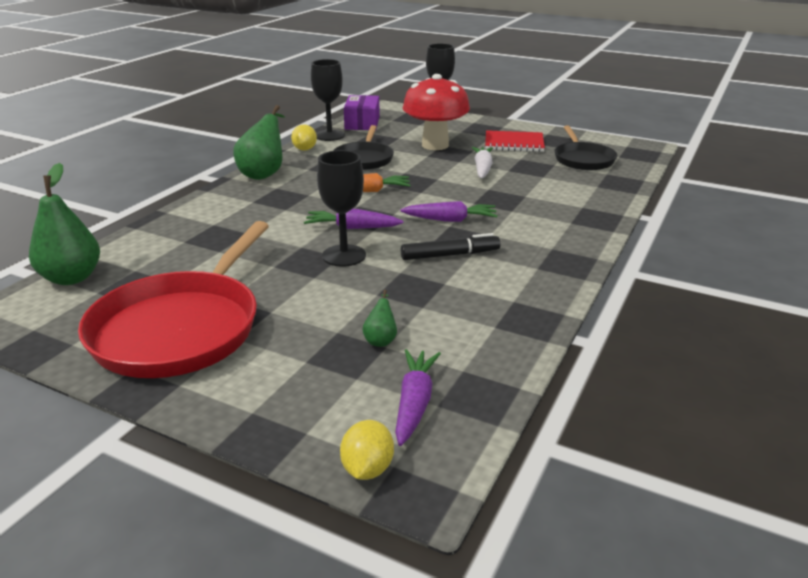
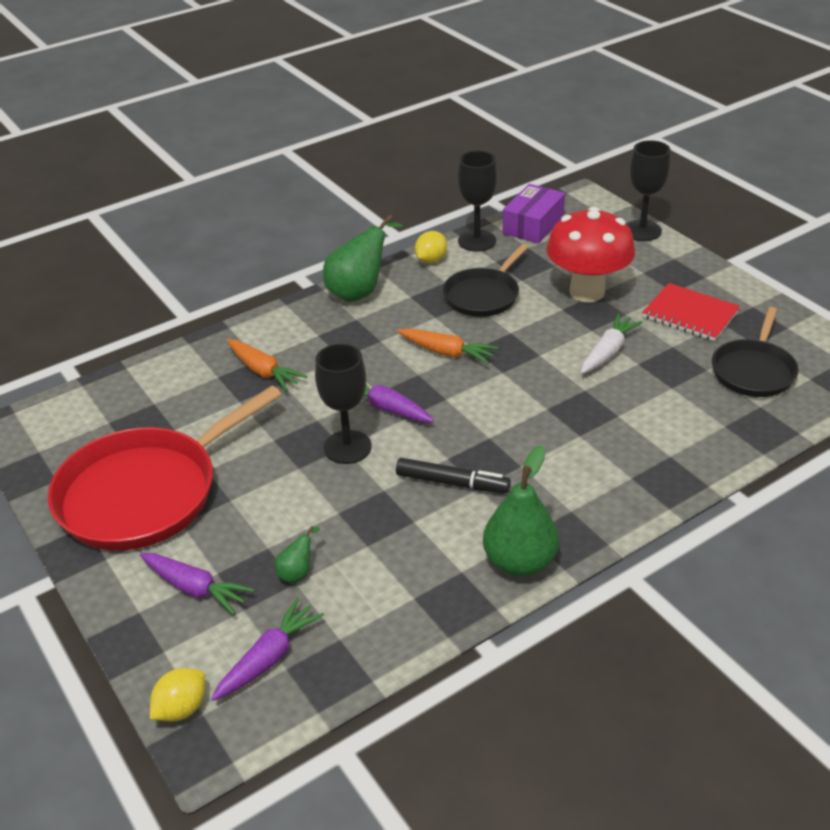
camera: 30 degrees right, 10 degrees up
(71, 278) = (99, 396): green pear -> green pear (519, 562)
(224, 230) = (263, 371): none -> orange carrot
(450, 220) = (497, 429): purple carrot -> purple carrot (195, 588)

